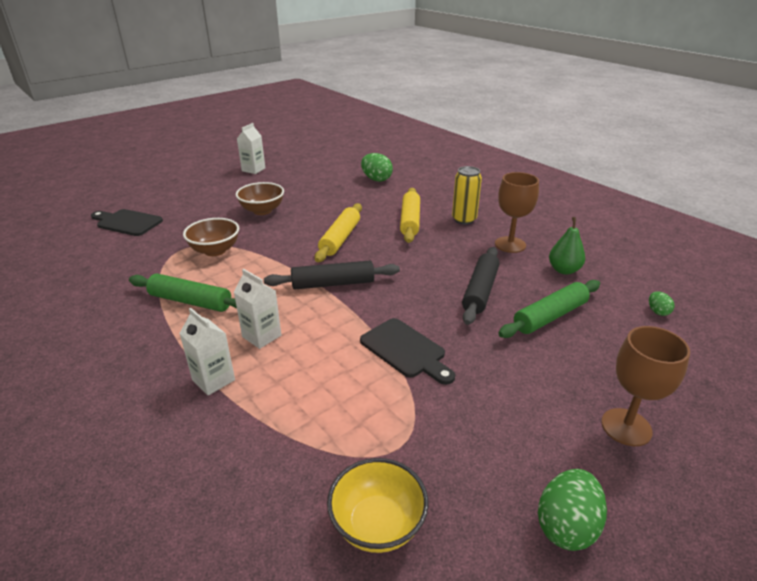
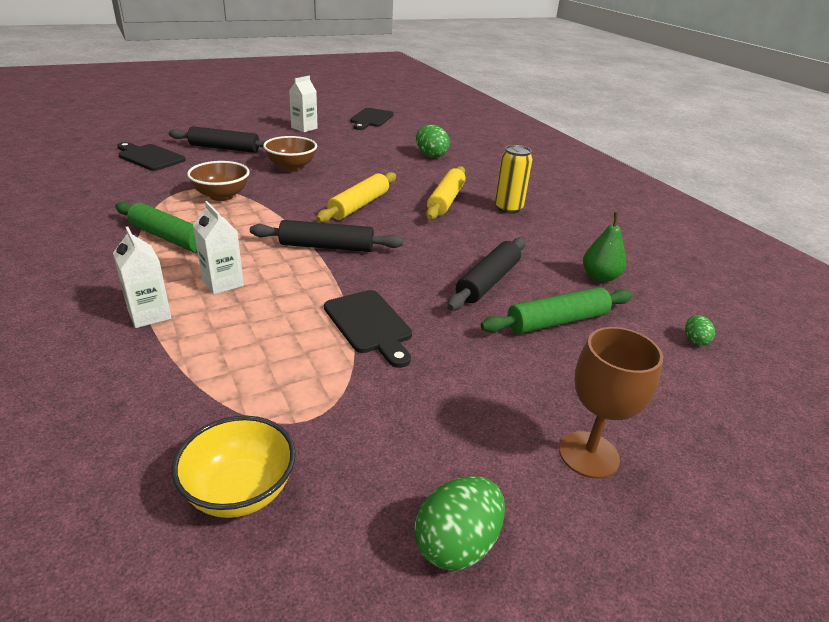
camera: 10 degrees right, 0 degrees up
(192, 202) = (224, 148): none -> black rolling pin
(307, 151) = (371, 119): none -> black cutting board
(510, 244) = (549, 241): brown goblet -> none

